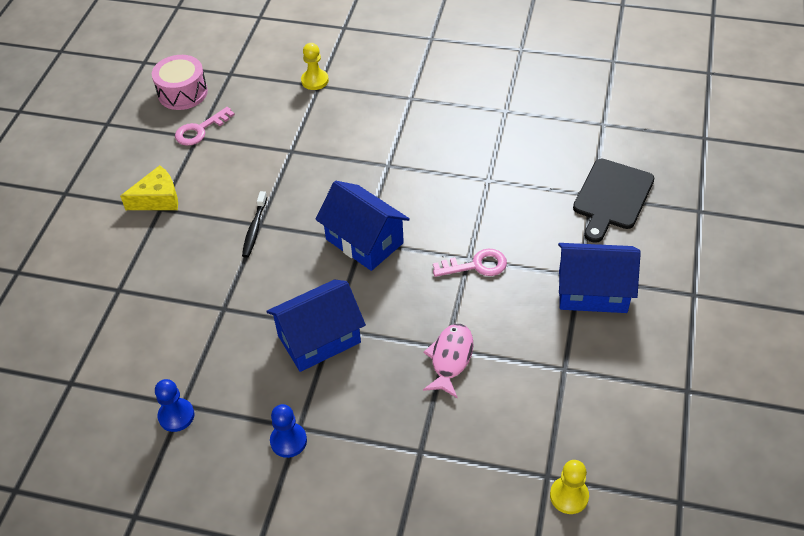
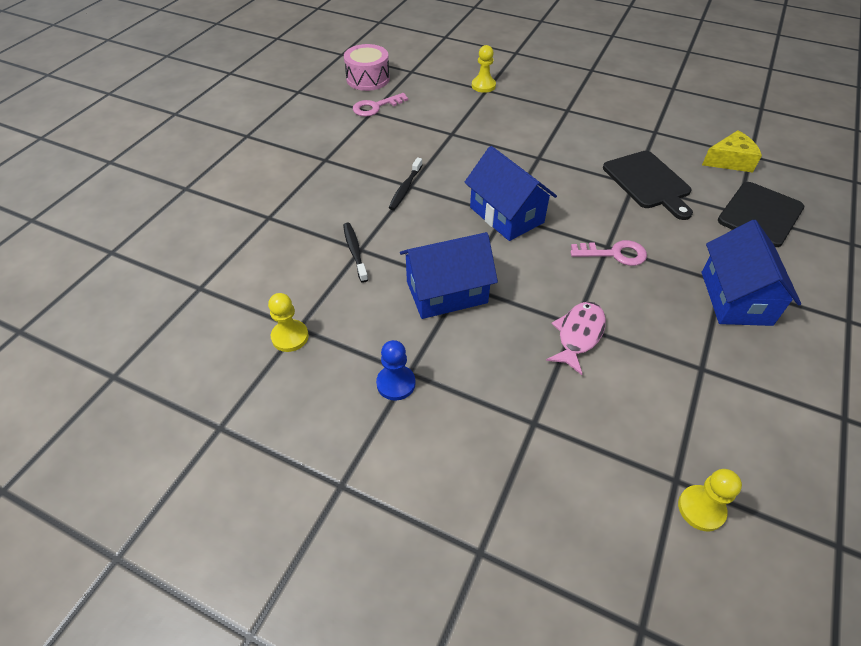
camera: 10 degrees right, 0 degrees up
(158, 199) = (325, 152): yellow cheese -> yellow cheese (730, 161)
(176, 416) = (290, 337): blue pawn -> yellow pawn
(218, 312) = (355, 251): none -> black toothbrush
(503, 176) = (648, 182): none -> black cutting board
(592, 291) = (736, 298): blue house -> blue house turned 75 degrees clockwise

